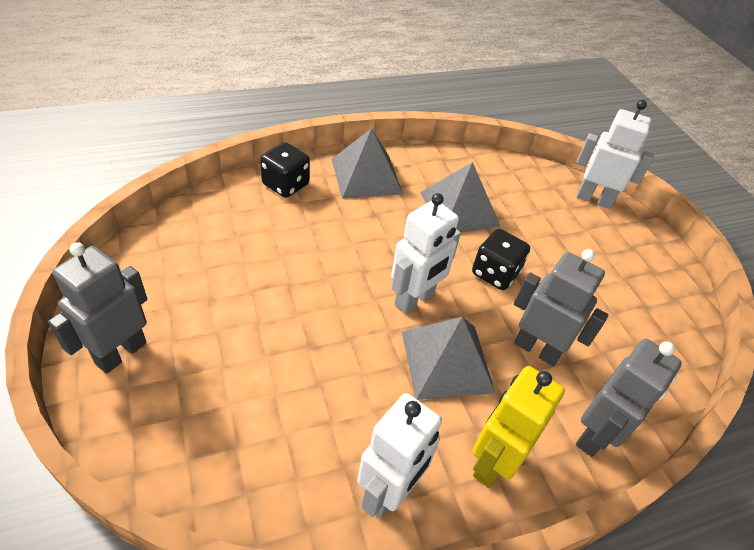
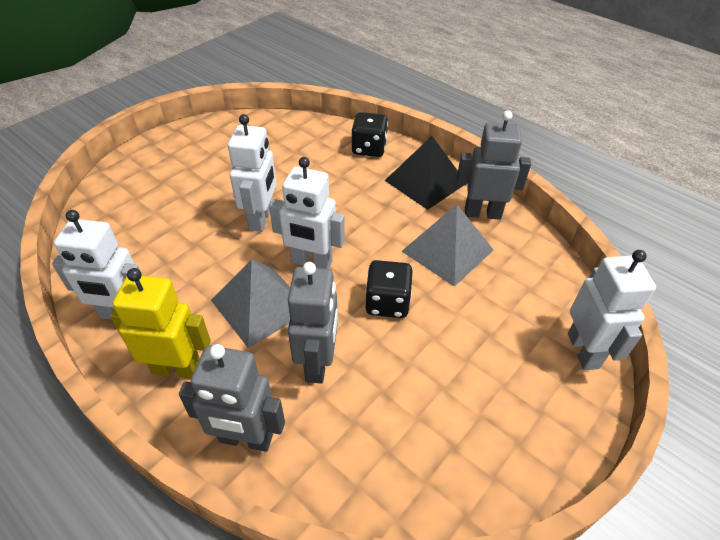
camera: 65 degrees right, 0 degrees up
(121, 353) = (165, 154): grey robot -> grey robot (482, 213)
(324, 310) = (261, 219): none -> white robot
(366, 176) = (425, 182): grey pyramid -> black pyramid

